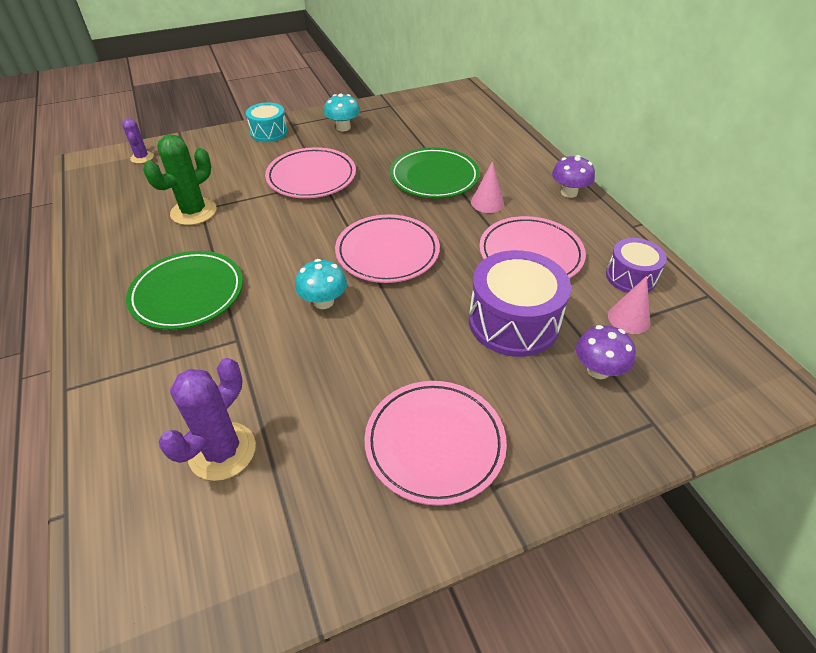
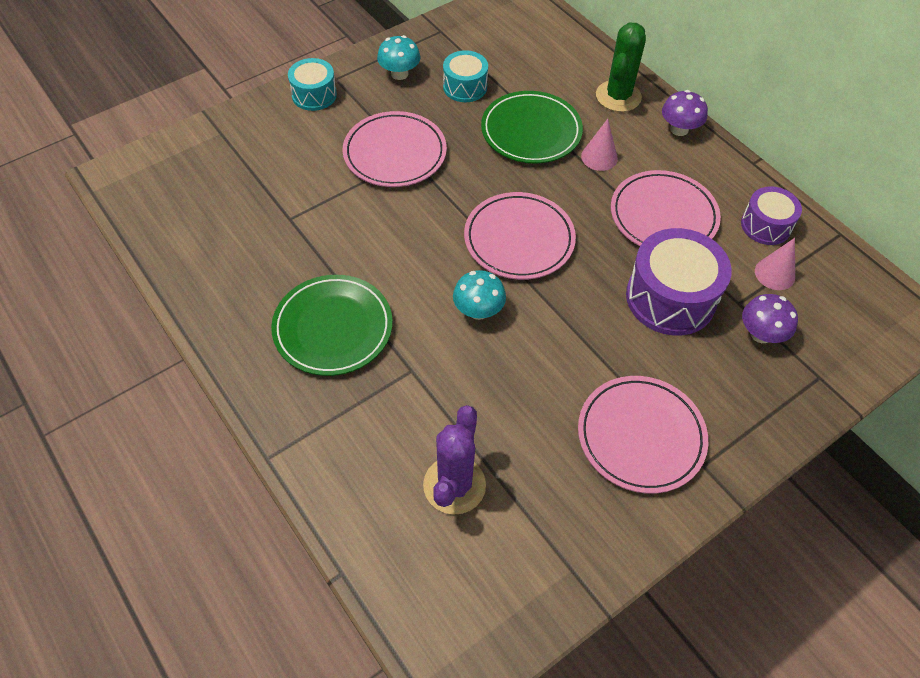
camera: 15 degrees left, 10 degrees up
(142, 157) = (179, 157): purple cactus -> none
(193, 212) = (284, 224): green cactus -> green cactus (618, 96)
(392, 141) = (465, 87): none -> turquoise drum

